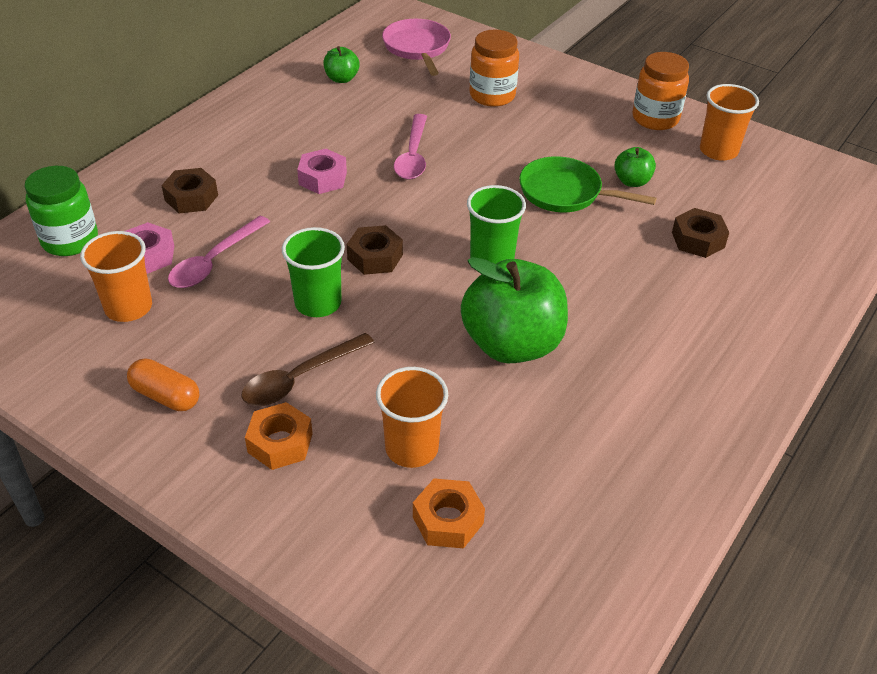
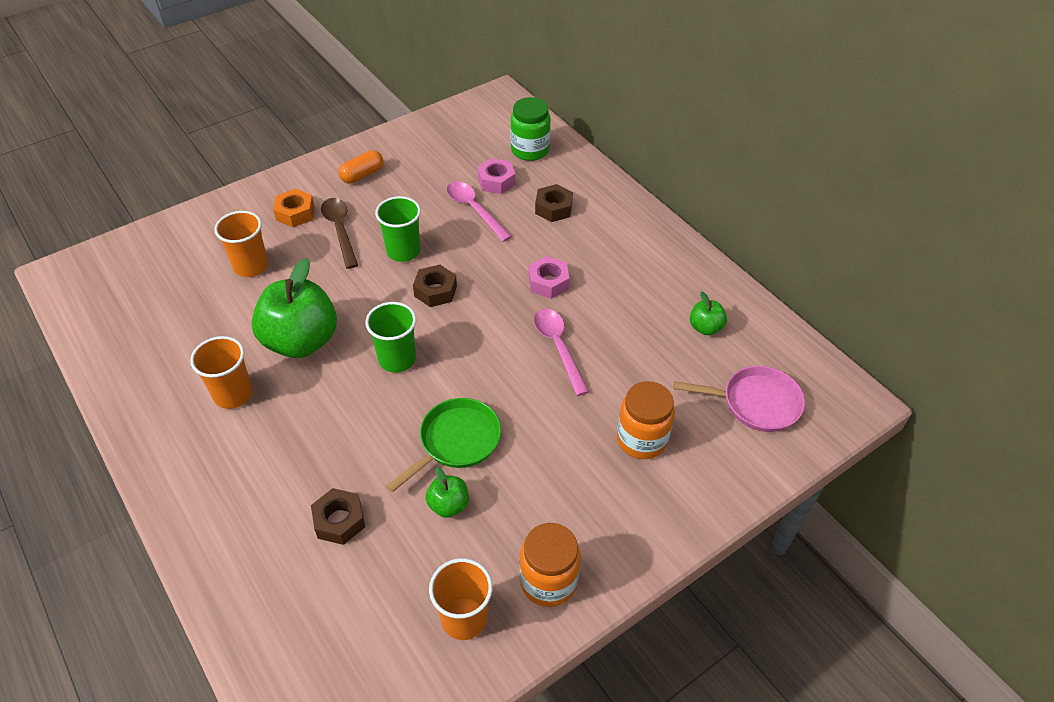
camera: 110 degrees right, 5 degrees up
(128, 307) = (448, 168): orange cup -> orange cup (233, 394)
(413, 155) = (558, 347): pink spoon -> pink spoon turned 45 degrees clockwise
(448, 520) = (191, 268): orange nut -> none

